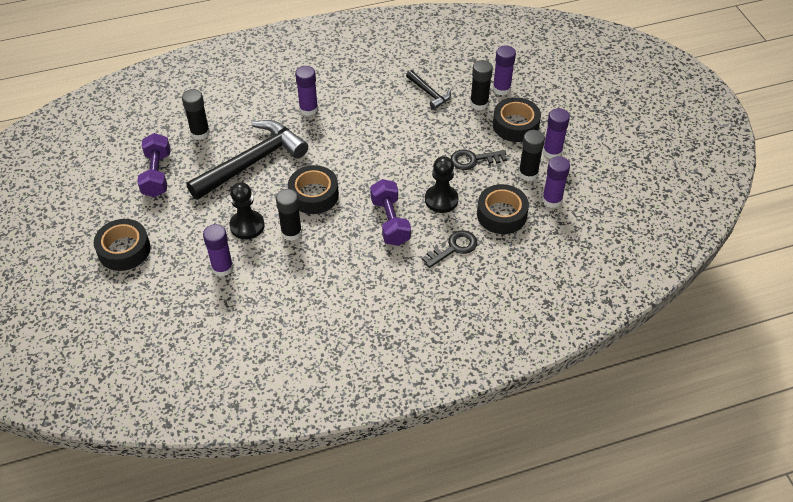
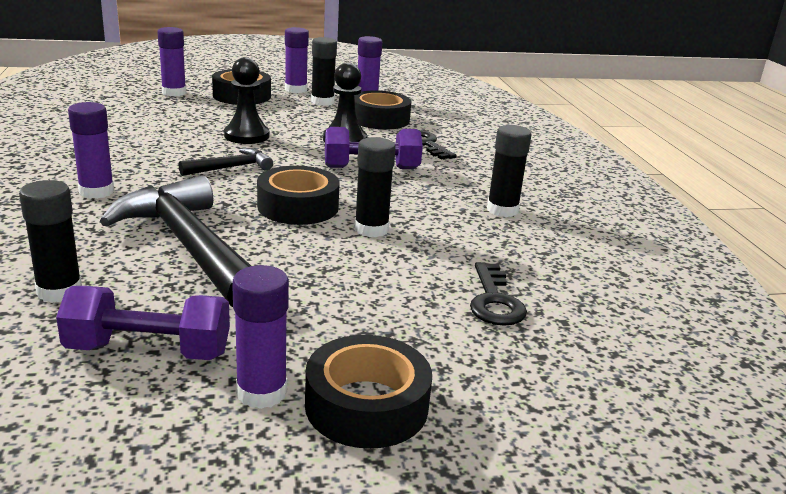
camera: 85 degrees left, 25 degrees down
(222, 268) = (436, 291): purple glue stick -> purple glue stick (261, 392)
(247, 226) = (344, 262): black pawn -> black pawn (246, 136)
(429, 93) = (144, 122): black hammer -> black hammer (231, 168)
(473, 160) = (285, 118): black key -> black key (494, 301)
(479, 103) = (189, 104): black glue stick -> black glue stick (502, 210)

